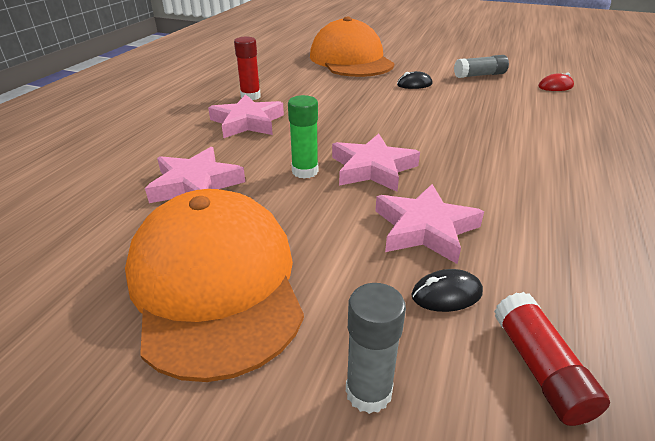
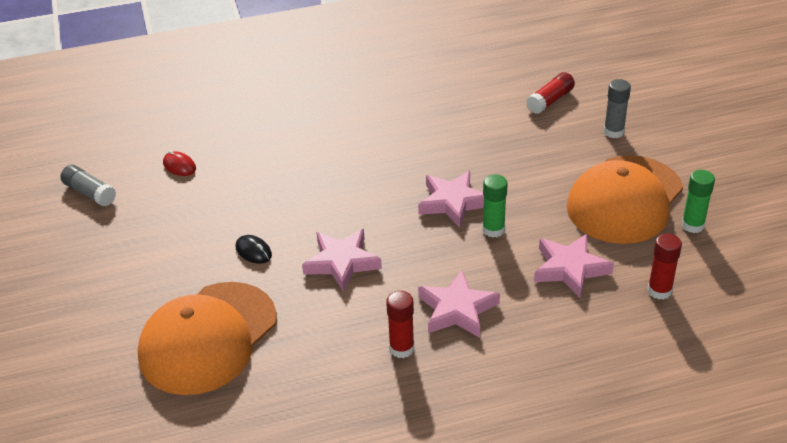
camera: 125 degrees left, 5 degrees up
(82, 217) = (659, 291): none -> red glue stick
(86, 313) = (692, 225): none -> green glue stick
(425, 229) = (496, 156): pink star -> pink star (342, 262)
(446, 294) = (538, 132): black mouse -> none
(479, 75) = (183, 219): grey glue stick -> grey glue stick (90, 193)

